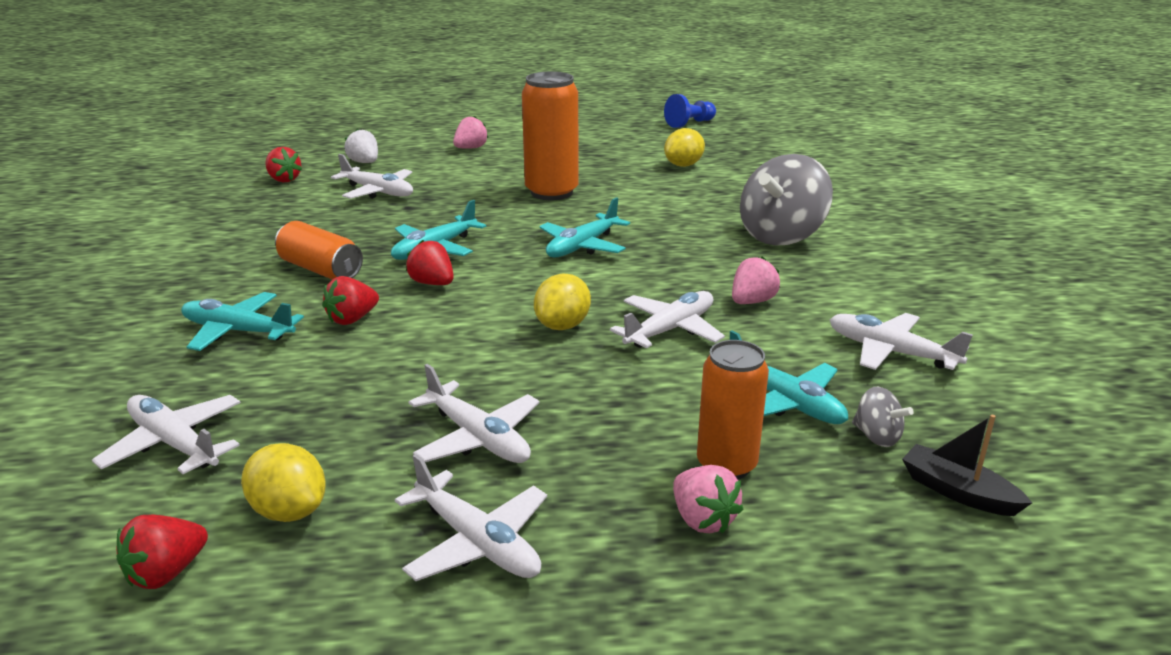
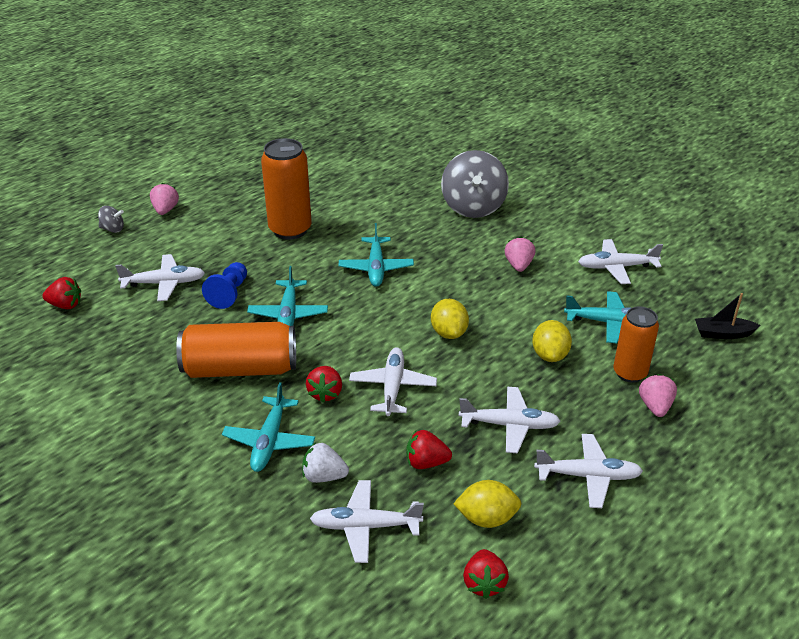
camera: 40 degrees left, 10 degrees up
(238, 331) = (269, 441): turquoise plane -> turquoise plane turned 60 degrees counterclockwise
(320, 269) = (240, 369): orange can -> orange can, size x1.52
(364, 162) = (104, 259): white strawberry -> white strawberry (324, 476)
(432, 283) = (330, 342): red strawberry -> red strawberry (426, 462)
(670, 330) = (505, 306): white plane -> white plane (393, 387)
(683, 165) = (340, 167): yellow lemon -> yellow lemon (550, 355)
(690, 124) = (289, 122): blue pawn -> blue pawn (229, 293)
(702, 519) = (655, 406): pink strawberry -> pink strawberry turned 105 degrees counterclockwise
(877, 436) = (666, 322): grey spinning top -> grey spinning top (113, 229)

